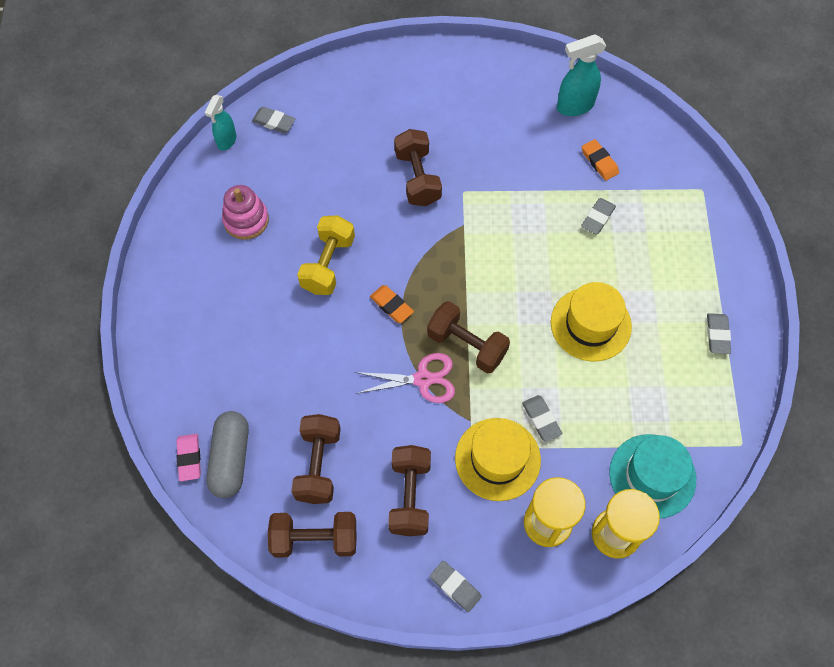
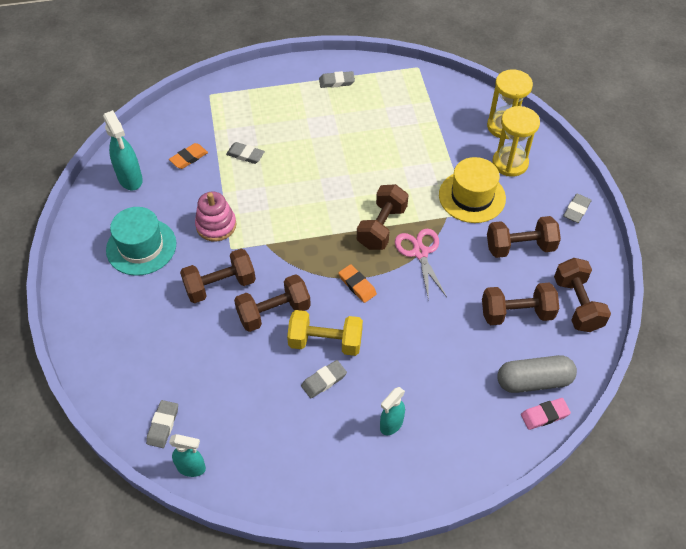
camera: 100 degrees left, 10 degrees down
(221, 308) = (391, 424): none -> turquoise spray bottle
(246, 220) = (288, 425): pink stacking toy -> pink stacking toy (216, 225)
(374, 222) = (274, 312): none -> brown dumbbell
(391, 305) = (357, 285): orange eraser -> orange eraser turned 75 degrees counterclockwise
(541, 419) = (432, 174): grey eraser -> grey eraser (324, 380)
(590, 324) = (344, 152): yellow hat -> none
(652, 476) = (455, 110): turquoise hat -> turquoise hat (141, 247)

